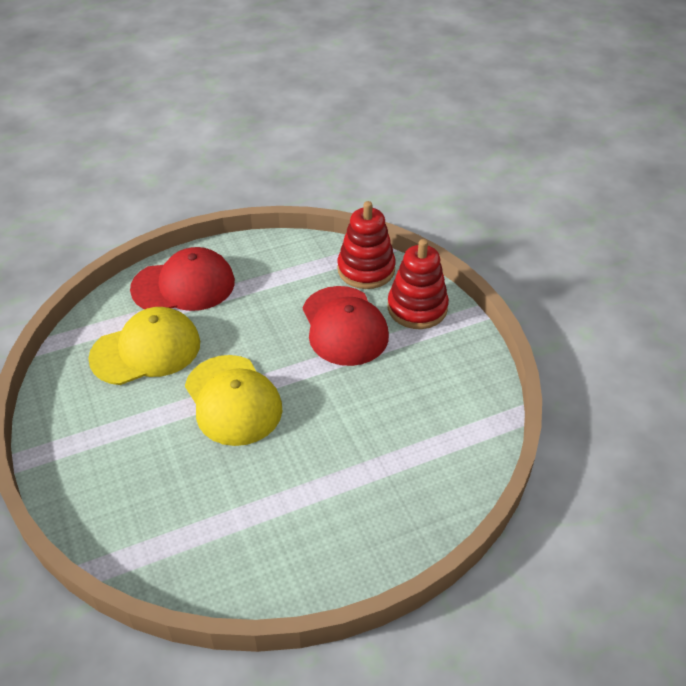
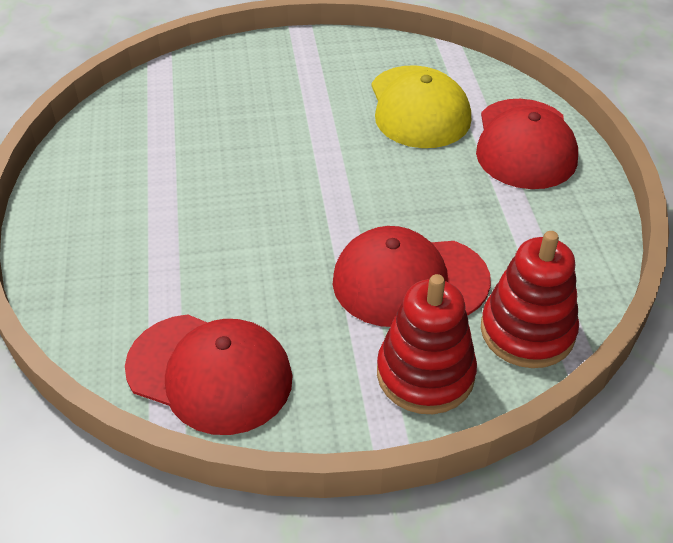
camera: 105 degrees right, 0 degrees up
(233, 400) = (317, 162): yellow cap -> none
(463, 409) = (210, 373): none -> red cap

